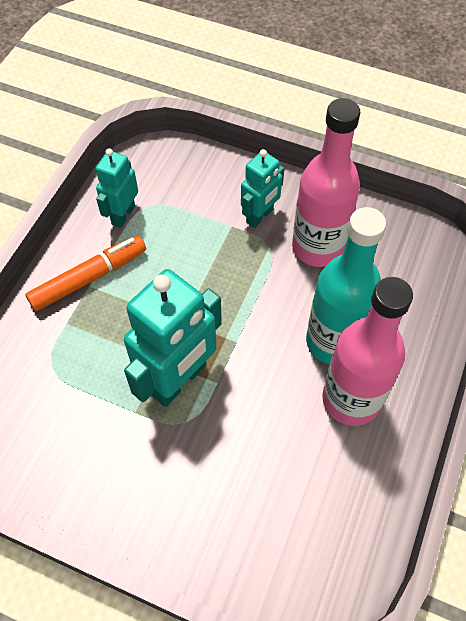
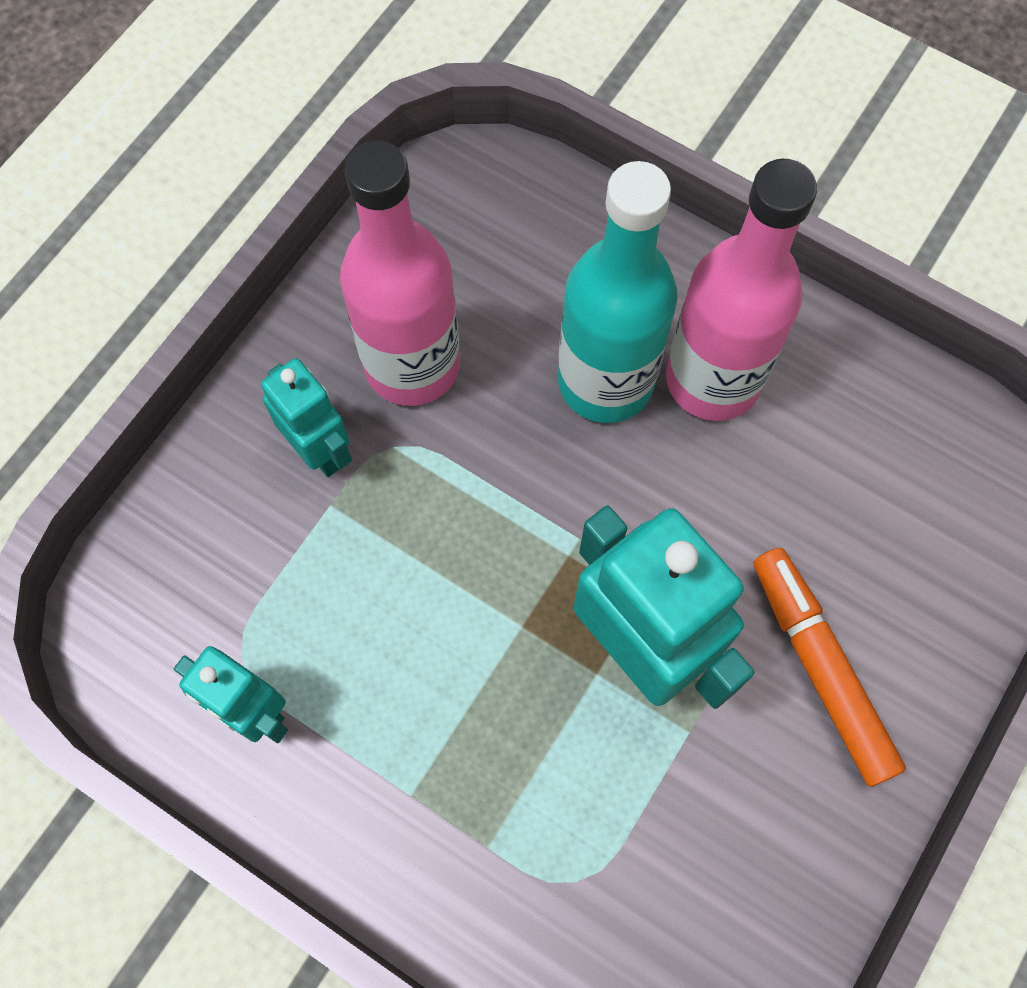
camera: 80 degrees left, 10 degrees up
(89, 278) = (392, 794): orange marker -> orange marker (820, 668)

